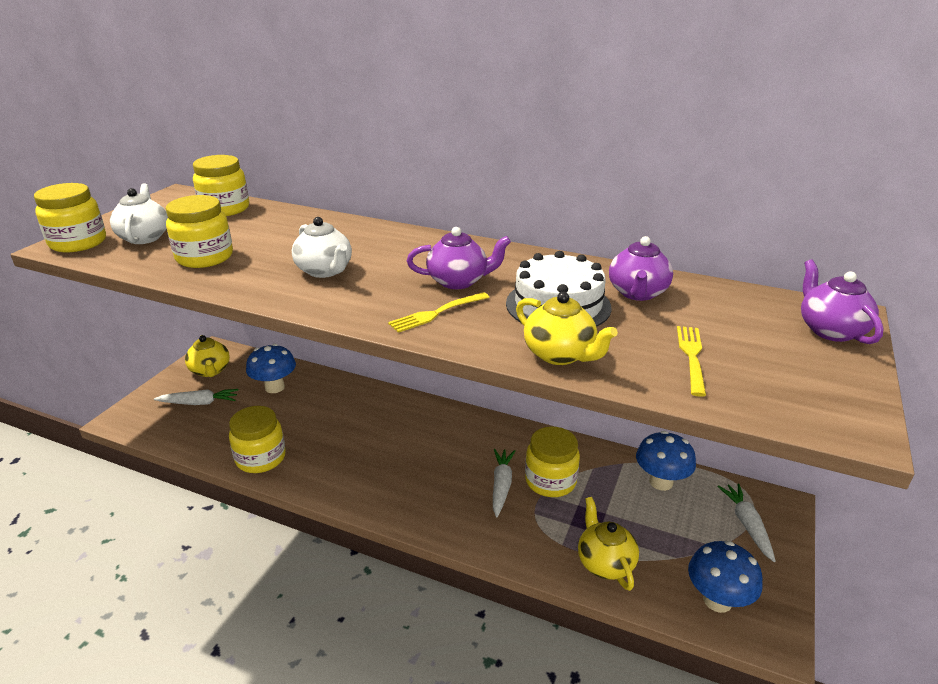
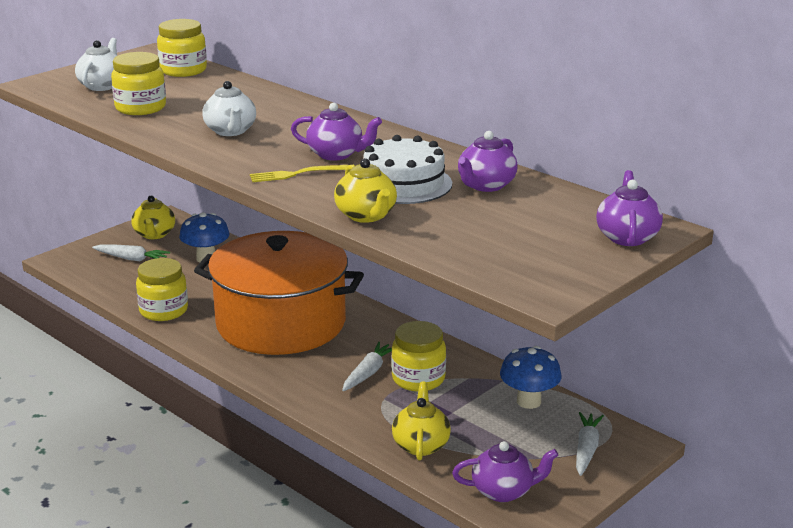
camera: 20 degrees right, 5 degrees down
(78, 243) = (48, 83): yellow jar -> none
(386, 446) = (281, 323): none -> orange pot
(691, 356) = (475, 234): yellow fork -> none
(717, 600) = (503, 491): blue mushroom -> purple teapot

